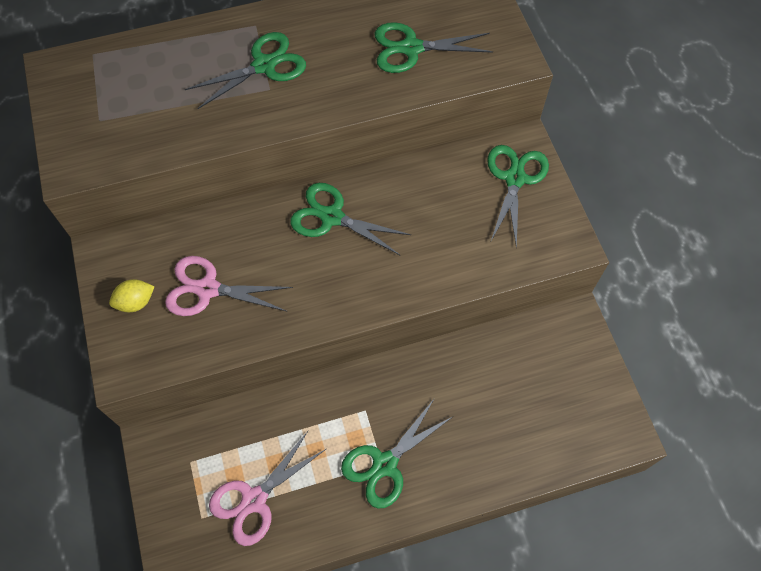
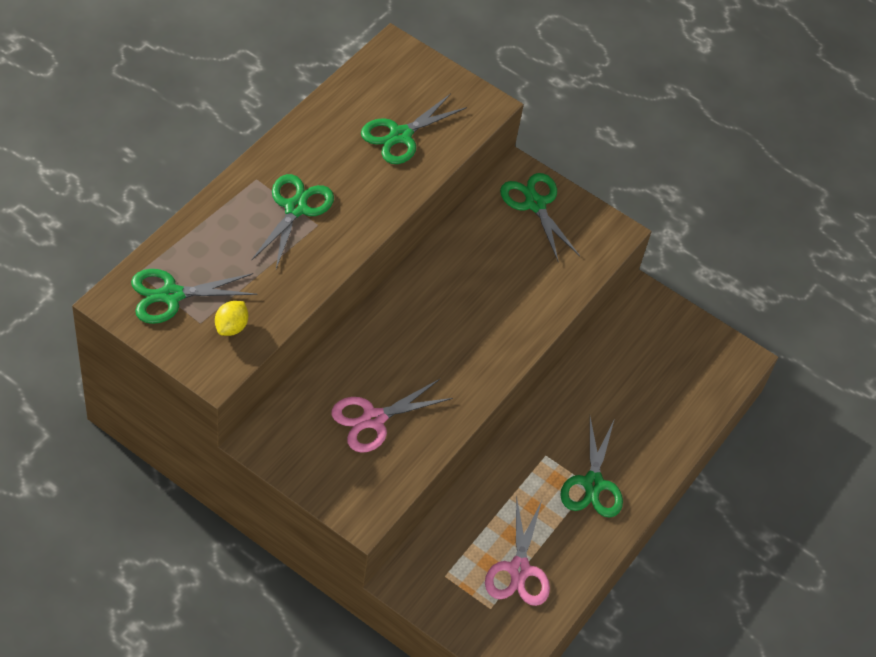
camera: 45 degrees left, 10 degrees down
(136, 302) = (325, 462): yellow lemon -> yellow lemon (231, 327)
(331, 217) = (421, 310): green scissors -> green scissors (171, 295)

